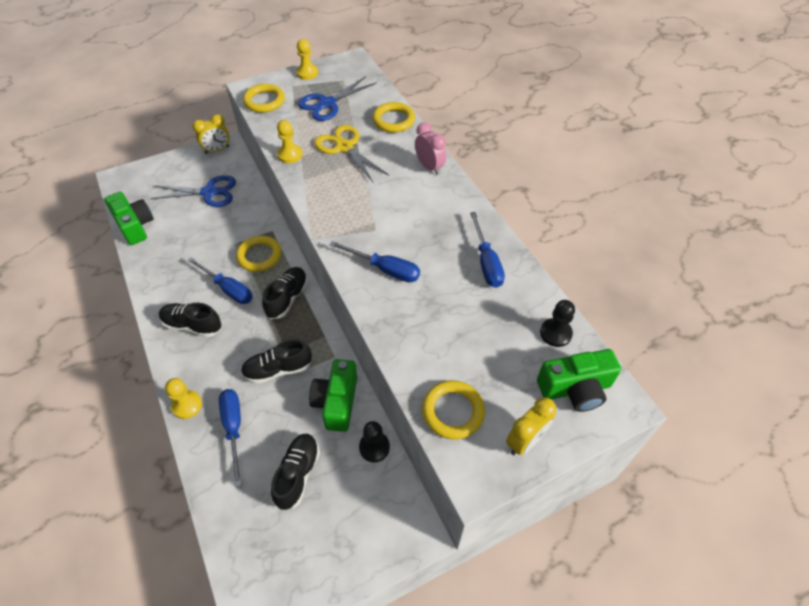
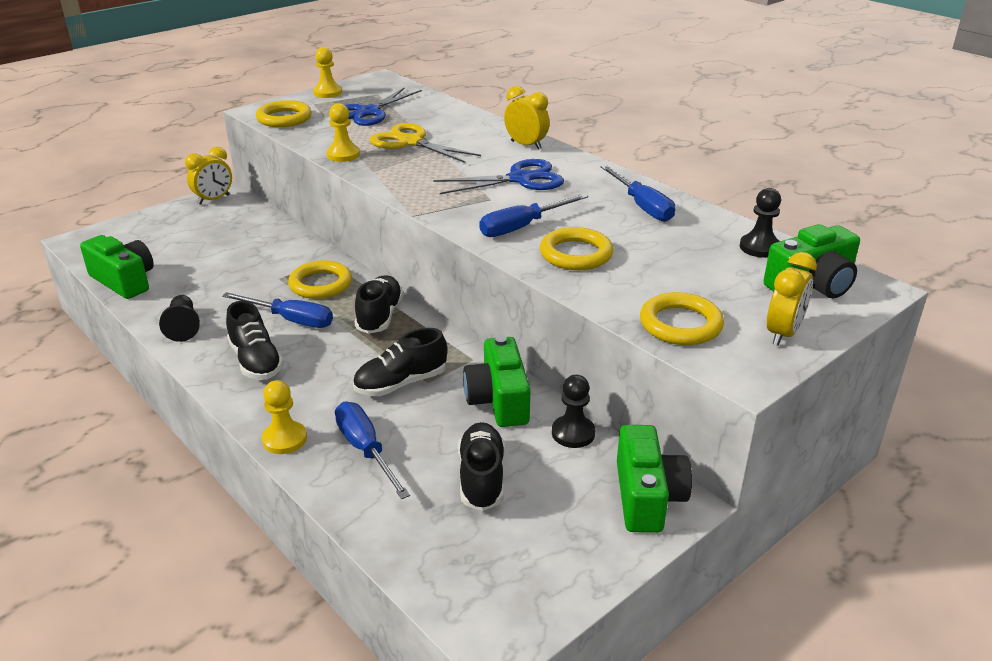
camera: 15 degrees left, 20 degrees down
(158, 281) = (183, 327): none -> black pawn
(192, 325) = (256, 361): black shoe -> black shoe turned 120 degrees counterclockwise
(209, 192) = (221, 237): blue scissors -> blue scissors (520, 179)
(385, 269) = (522, 227): blue screwdriver -> blue screwdriver turned 135 degrees clockwise
(393, 120) = (459, 116): yellow ring -> yellow ring (576, 254)
(399, 521) = (647, 497): none -> green camera
(429, 167) = (526, 145): pink clock -> yellow clock

